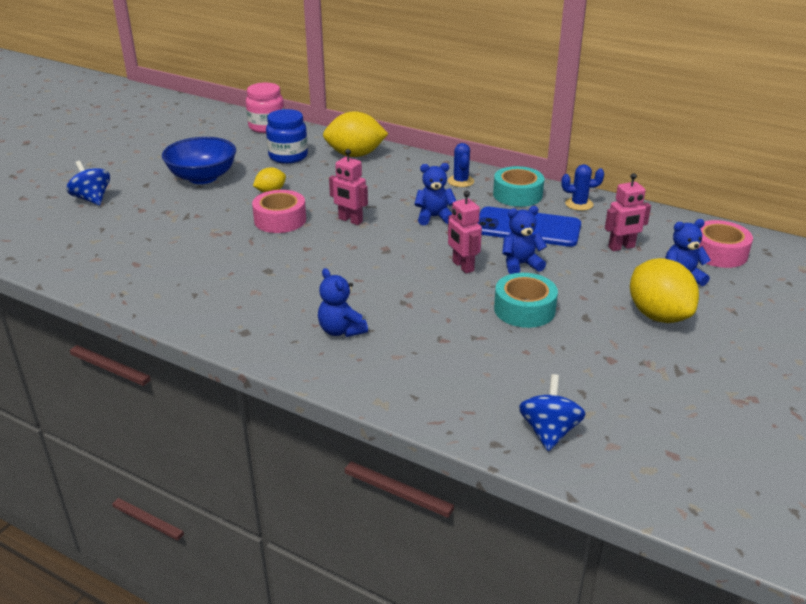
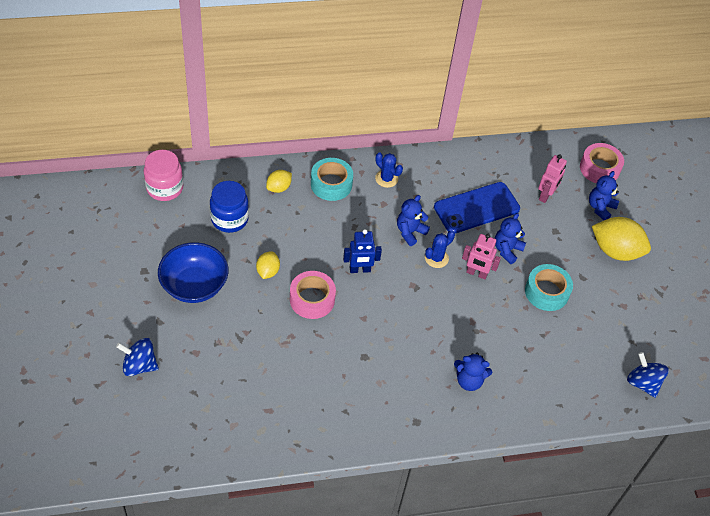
camera: 45 degrees left, 20 degrees up
(350, 220) = (360, 270): pink robot -> blue robot
(355, 155) = (279, 188): yellow lemon -> yellow lemon, size x0.53
(517, 195) = (437, 173): turquoise tape -> turquoise tape (331, 184)
(579, 204) = (483, 162): blue cactus -> blue cactus (436, 258)

